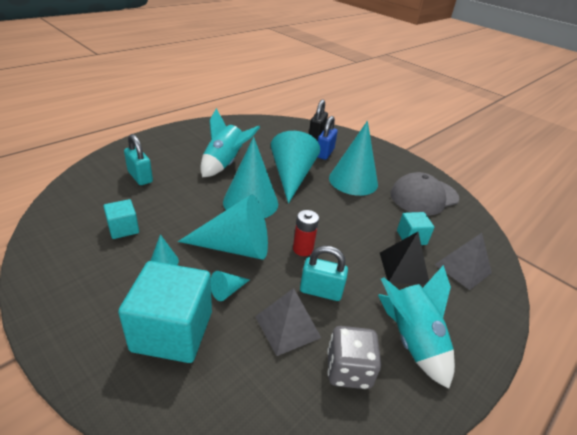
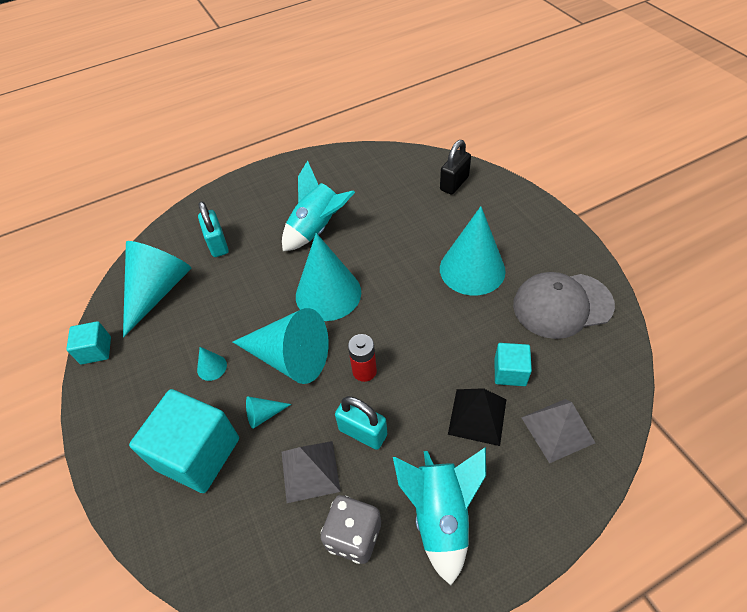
camera: 25 degrees right, 15 degrees up
(123, 228) = (183, 317): turquoise cube -> turquoise cube (96, 350)
(292, 176) = (393, 256): turquoise cone -> turquoise cone (158, 291)
(324, 153) = (452, 217): blue padlock -> none

